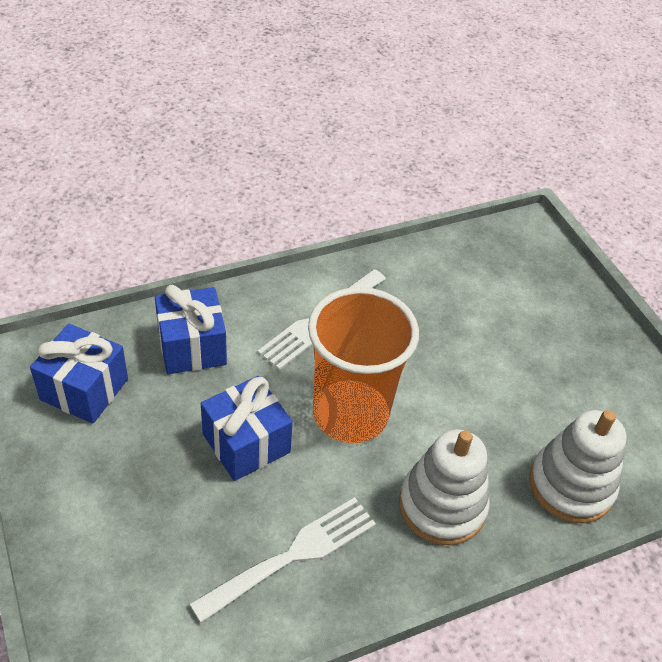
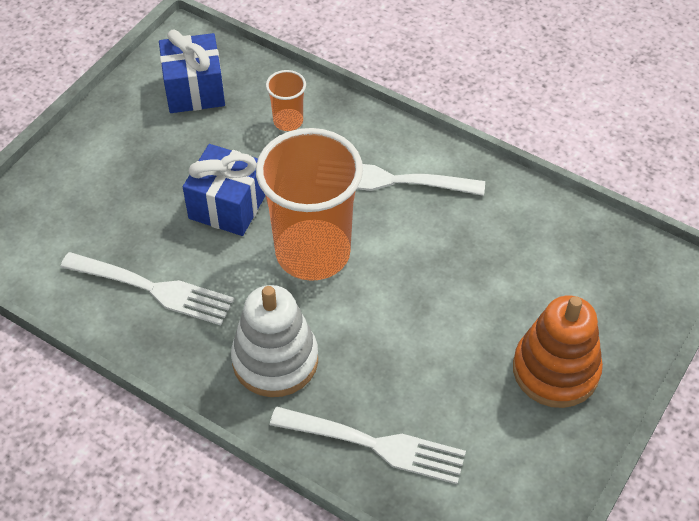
camera: 60 degrees right, 5 degrees up
(192, 347) = (288, 121): blue gift -> orange cup
(571, 339) = (555, 370): none -> orange stacking toy
(571, 485) = (376, 445): white stacking toy -> white fork

